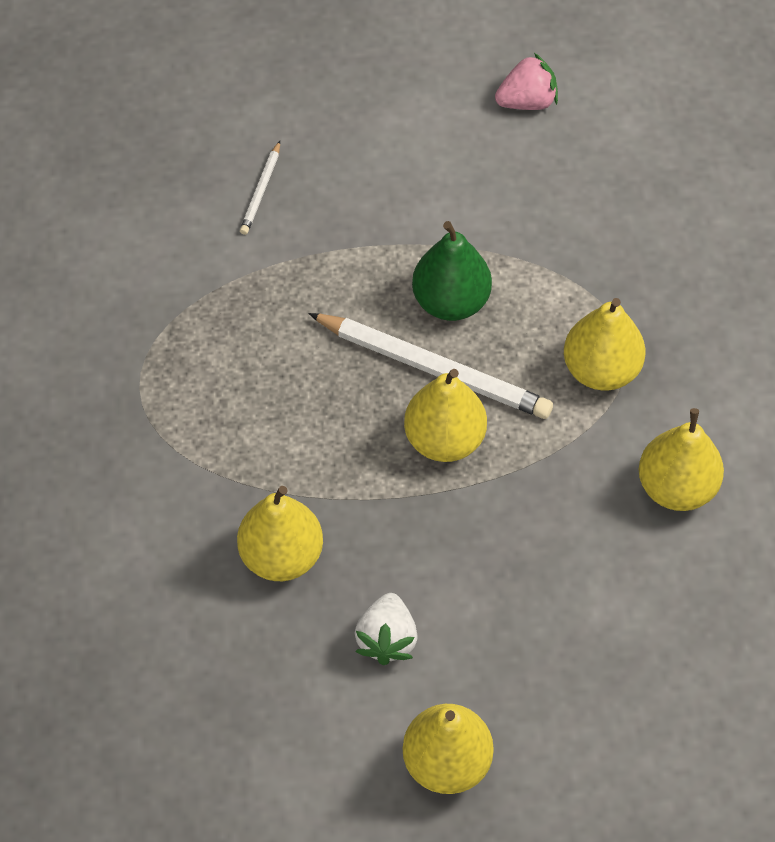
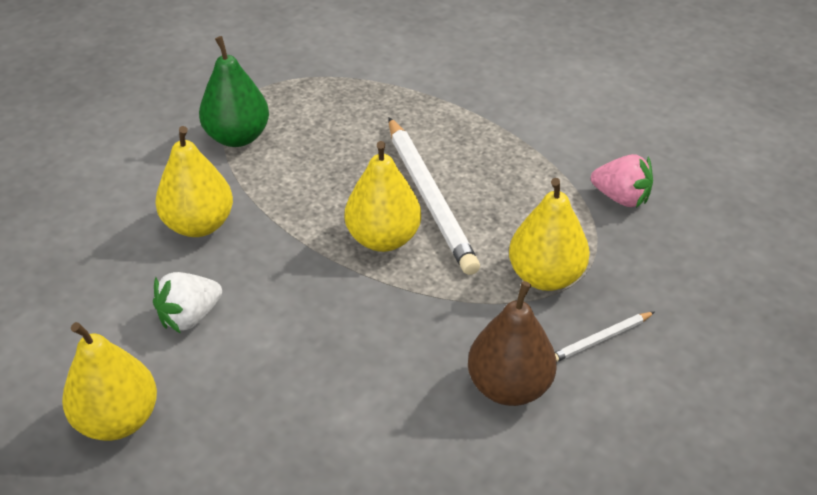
camera: 45 degrees right, 15 degrees down
(261, 191) = (448, 52): white pencil -> white pencil (600, 339)
(451, 301) = (490, 172): green pear -> green pear (237, 137)
(527, 101) = (683, 107): pink strawberry -> pink strawberry (621, 198)
(676, 487) = (509, 386): yellow pear -> brown pear

